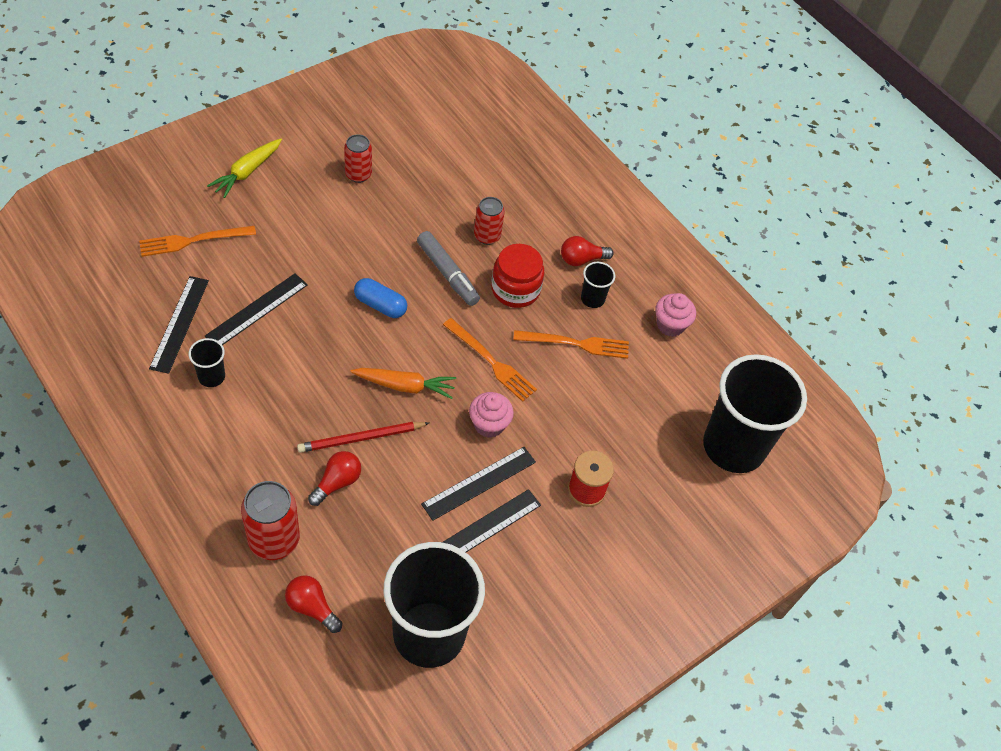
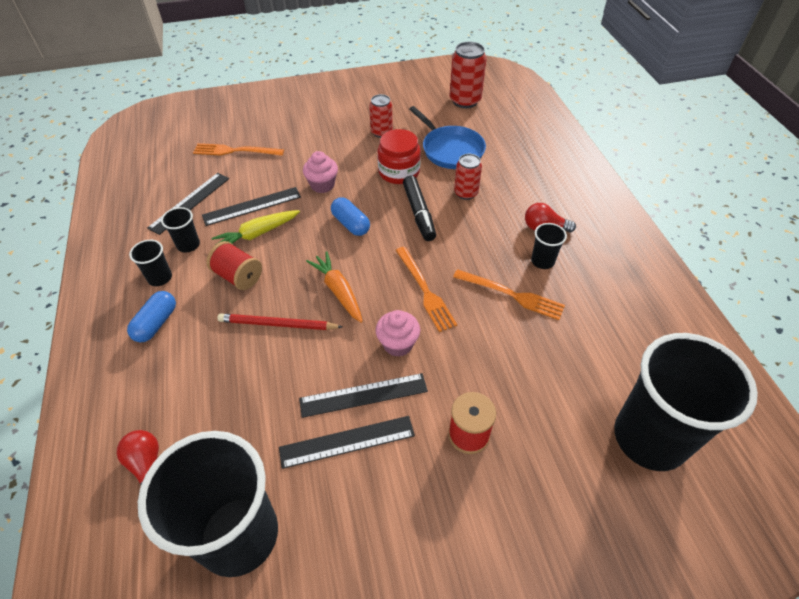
camera: 30 degrees right, 5 degrees down
(203, 423) = (160, 278): none -> black cup
(232, 473) = (156, 323): none -> blue capsule
(247, 172) = (300, 116): yellow carrot -> yellow carrot (257, 234)
(274, 540) = (153, 390): red can -> red can (465, 101)
(290, 398) = (238, 276): none -> red spool
(337, 482) = (236, 356): red light bulb -> none
(405, 386) = (338, 291): orange carrot -> orange carrot turned 150 degrees counterclockwise
(447, 273) = (419, 213): grey marker -> black marker
(448, 182) = (450, 150): none -> blue pan
(515, 289) = (473, 238): red jar -> red jar (399, 172)
(670, 325) = (613, 301): pink cupcake -> pink cupcake (322, 185)

